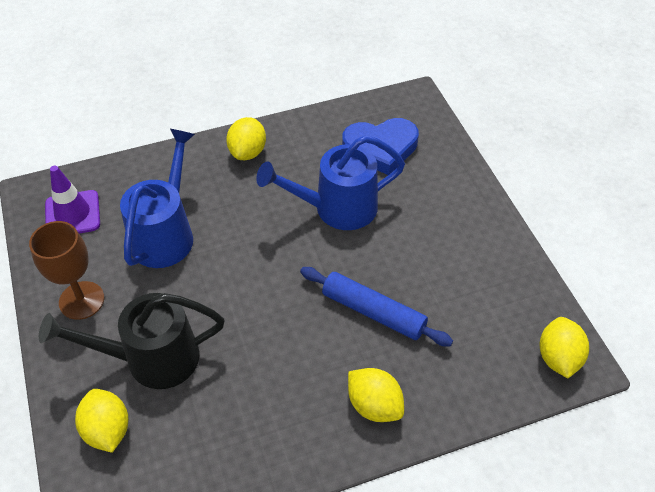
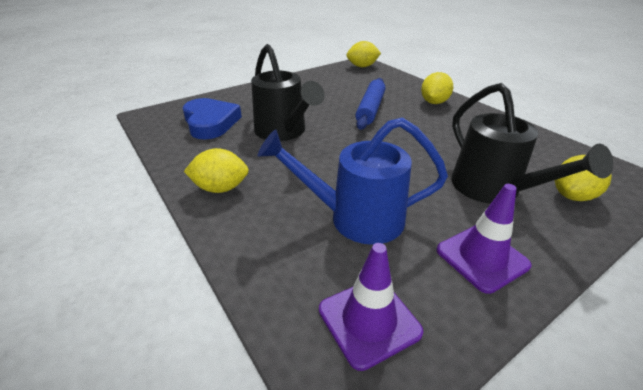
camera: 105 degrees left, 15 degrees down
(81, 300) = (482, 257): brown goblet -> purple traffic cone
(336, 208) = (284, 132): blue watering can -> black watering can

